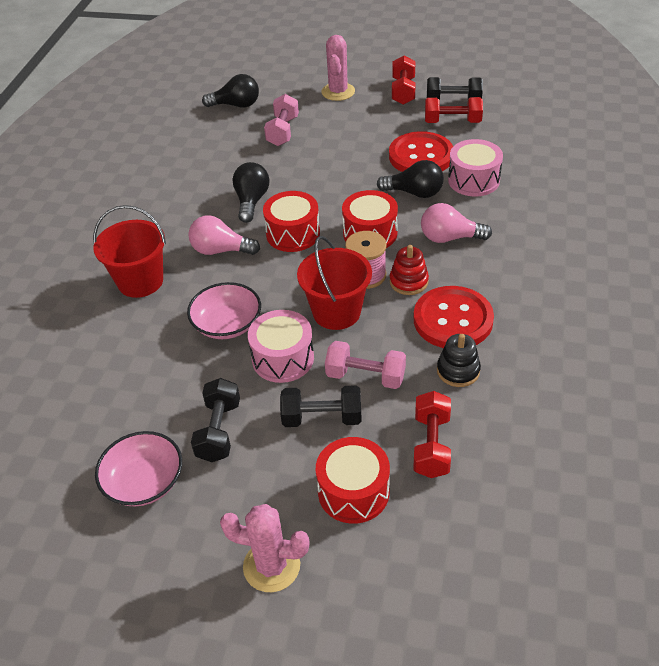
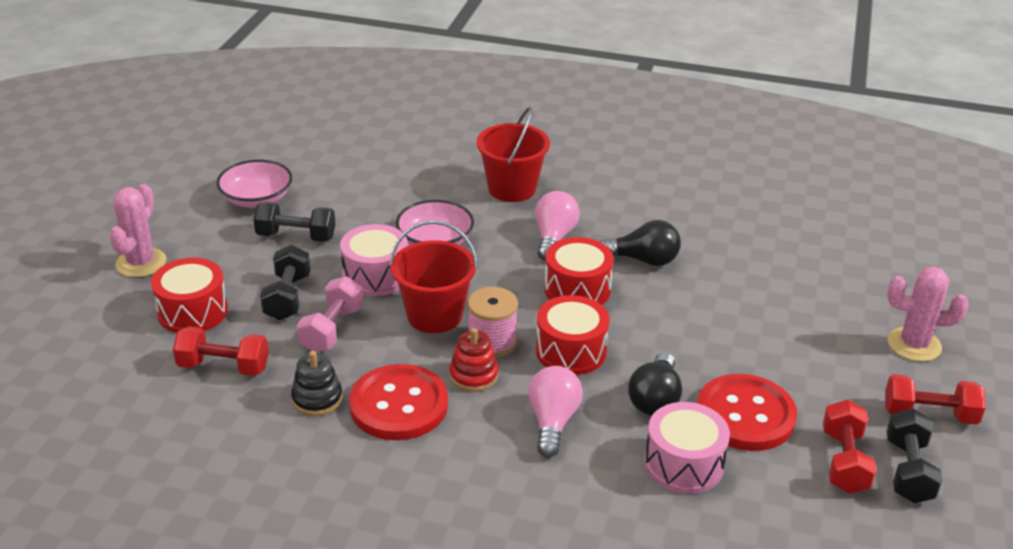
camera: 90 degrees right, 10 degrees down
(236, 105) = (861, 250): black light bulb -> none
(283, 131) = (799, 288): pink dumbbell -> none

